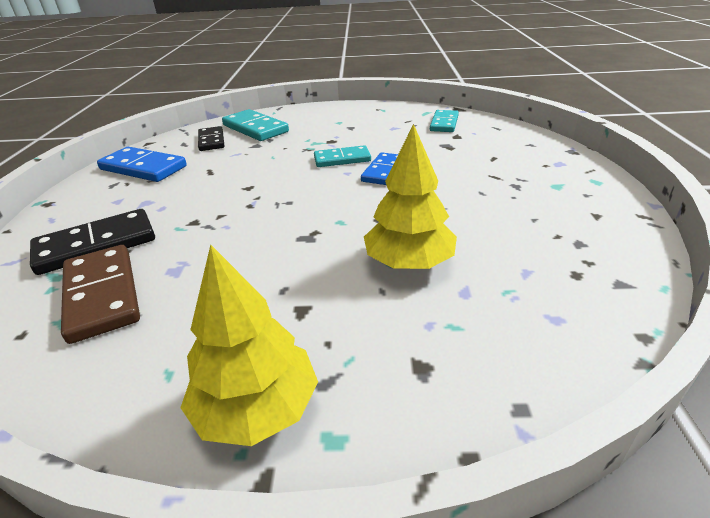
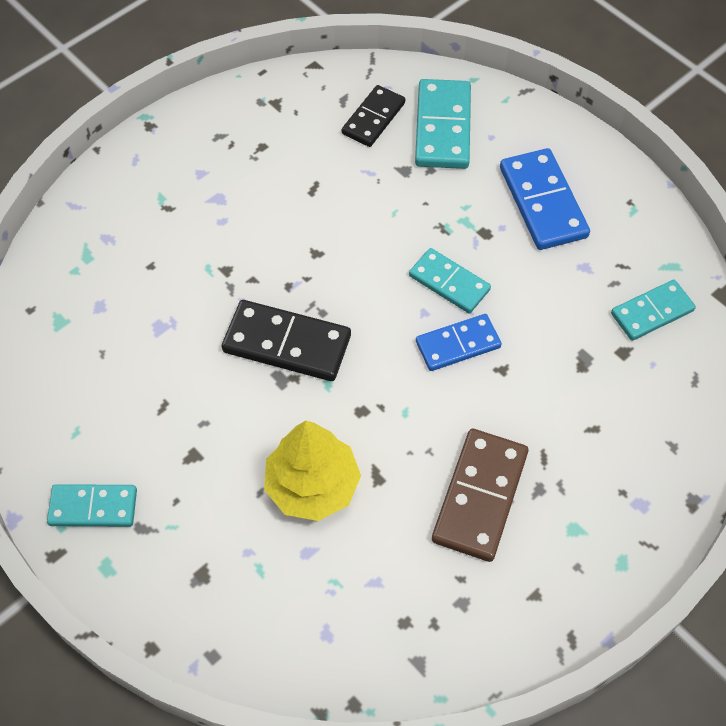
camera: 45 degrees right, 25 degrees up
(96, 245) = (137, 236): black domino -> black domino (287, 343)
(102, 295) = (98, 311): brown domino -> brown domino (480, 496)
(143, 168) = (266, 125): blue domino -> blue domino (543, 202)
(256, 408) = (93, 507): yellow tree -> turquoise domino

